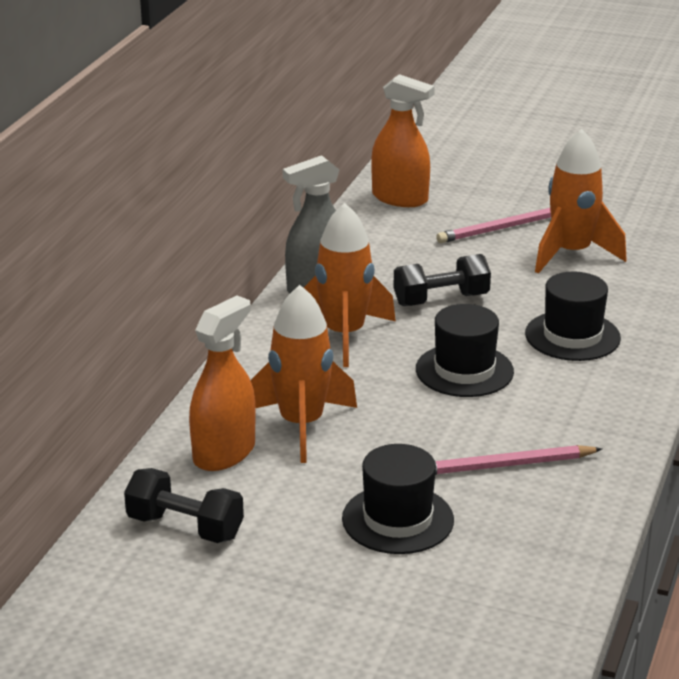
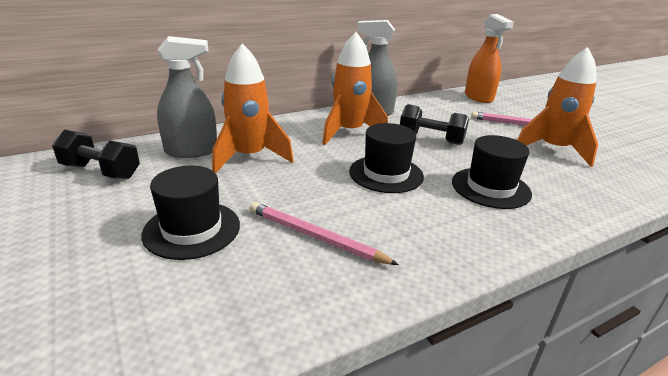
camera: 40 degrees right, 0 degrees up
(185, 527) = (101, 171): black dumbbell -> black dumbbell turned 45 degrees counterclockwise
(224, 453) = (191, 151): orange spray bottle -> grey spray bottle

